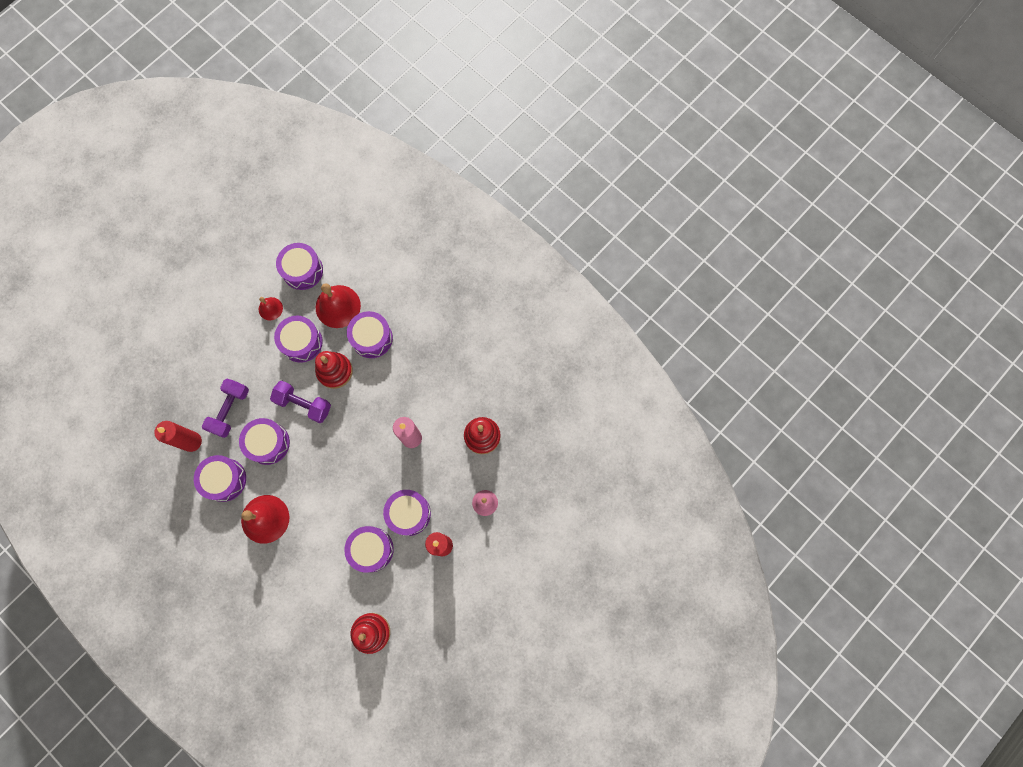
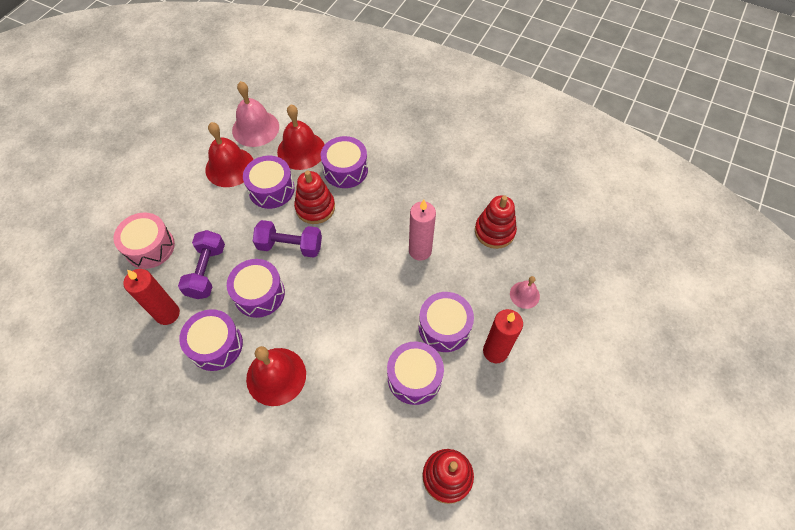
camera: 15 degrees left, 15 degrees down
(188, 374) = (150, 247): none -> pink drum
(270, 308) = (230, 167): red bell -> red bell, size x1.85
(302, 270) = (255, 128): purple drum -> pink bell

